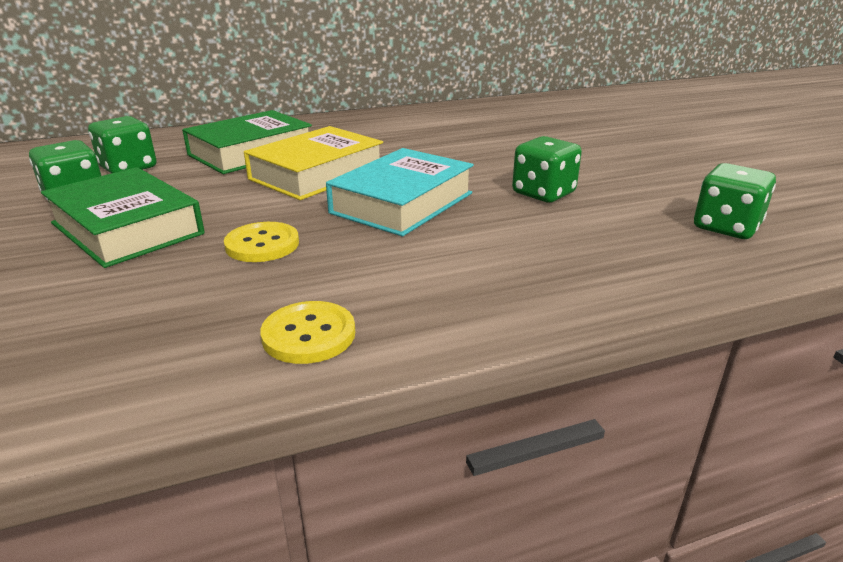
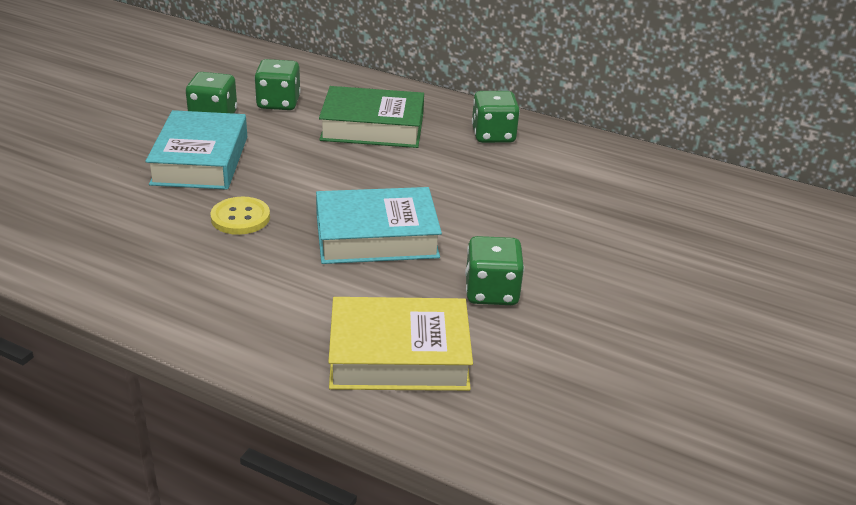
camera: 45 degrees right, 5 degrees up
(127, 228) = (200, 160): green book -> turquoise book
(309, 335) = (159, 294): yellow button -> none
(317, 174) = (375, 174): yellow book -> yellow book (399, 355)
(726, 227) = (556, 416): green dice -> green dice (493, 135)

